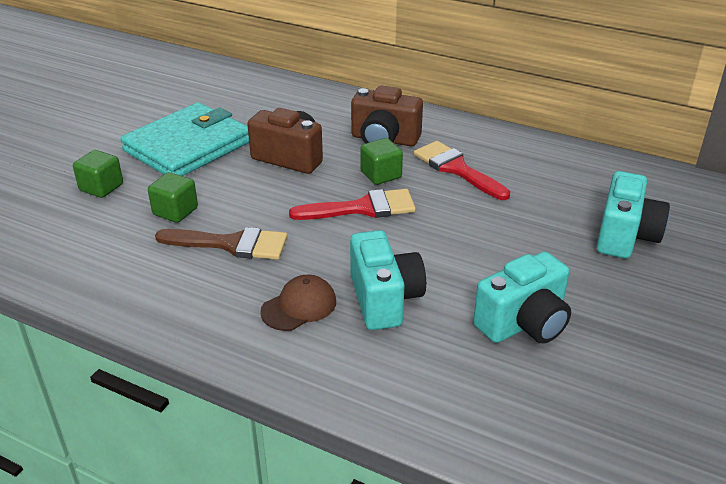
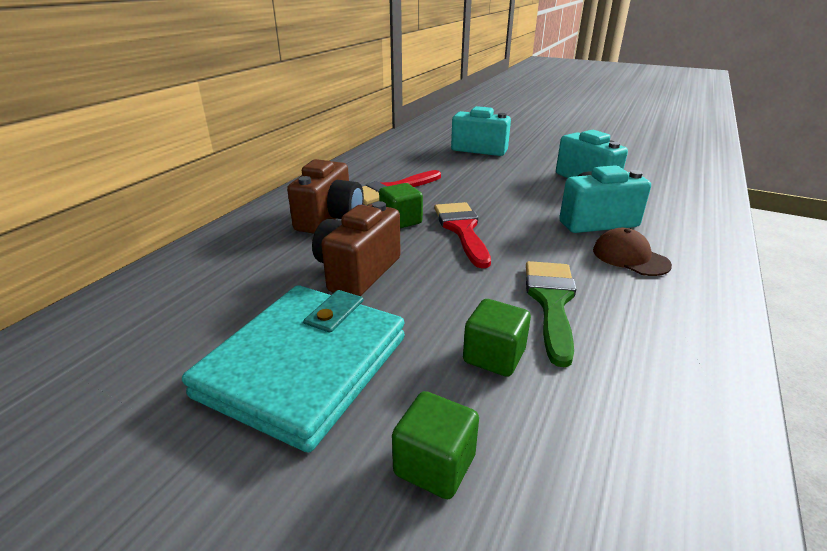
camera: 90 degrees left, 5 degrees down
(188, 146) = (304, 366): turquoise wallet -> turquoise wallet turned 75 degrees clockwise
(231, 244) = (551, 302): brown brush -> green brush

